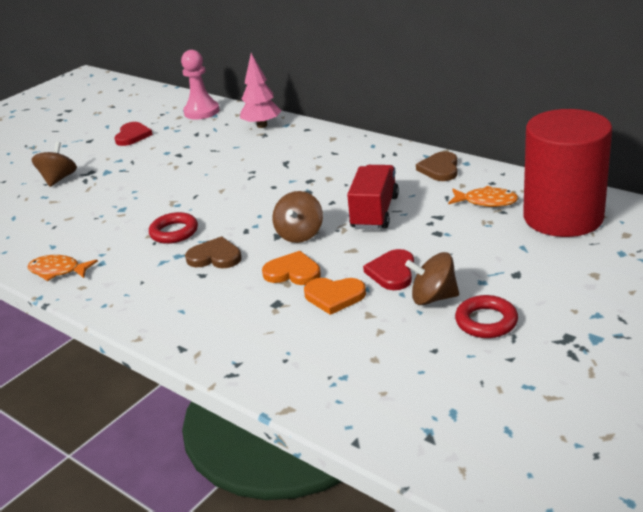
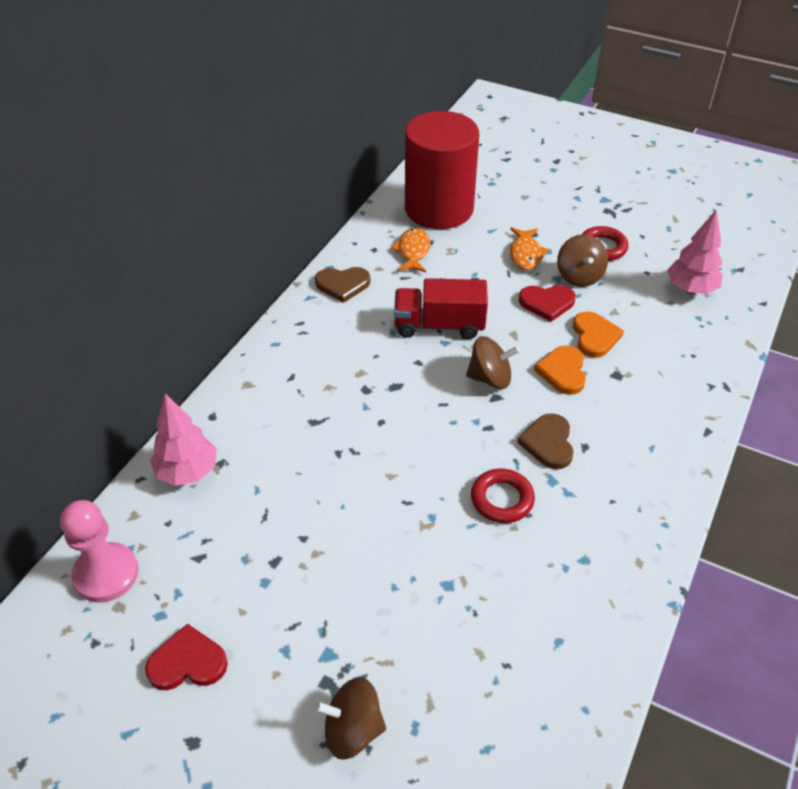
camera: 105 degrees left, 15 degrees up
(58, 271) = (614, 606): orange fish -> orange fish (525, 254)
(395, 380) = (690, 289): none -> pink tree

